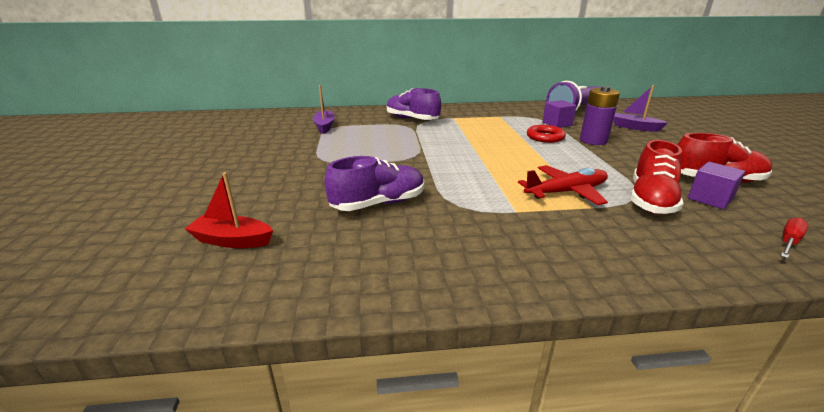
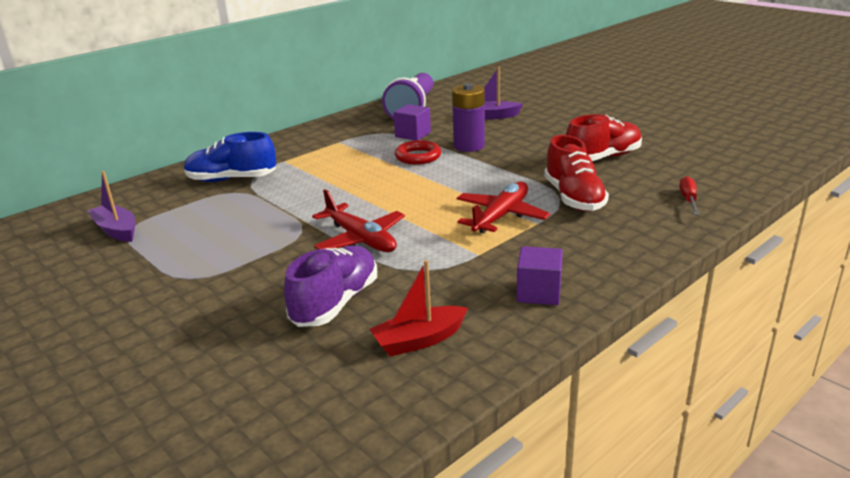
camera: 35 degrees left, 0 degrees up
(232, 240) = (223, 416): red boat -> red boat (419, 340)
(412, 119) = (232, 179): purple shoe -> blue shoe
(443, 172) = (360, 239): none -> red plane
(710, 199) = (613, 179): purple cube -> purple cube (538, 292)

